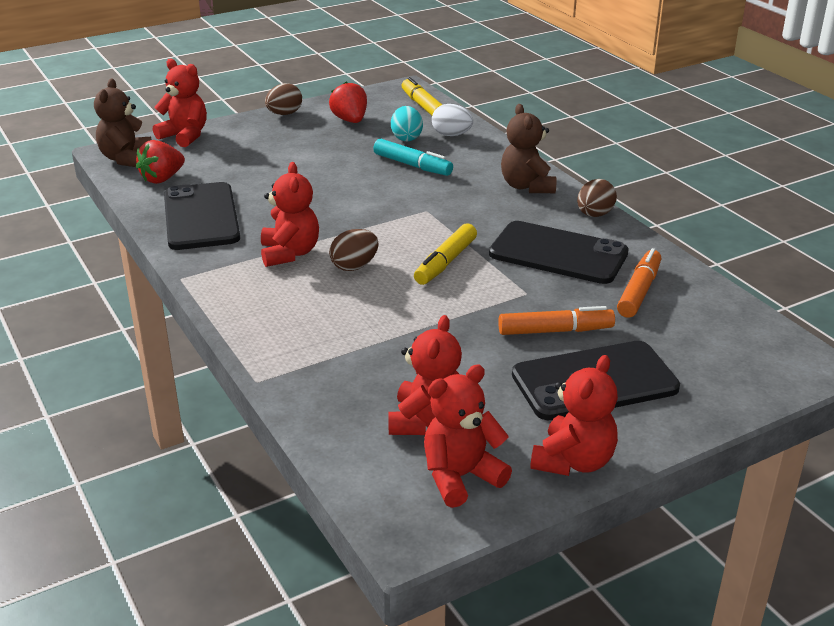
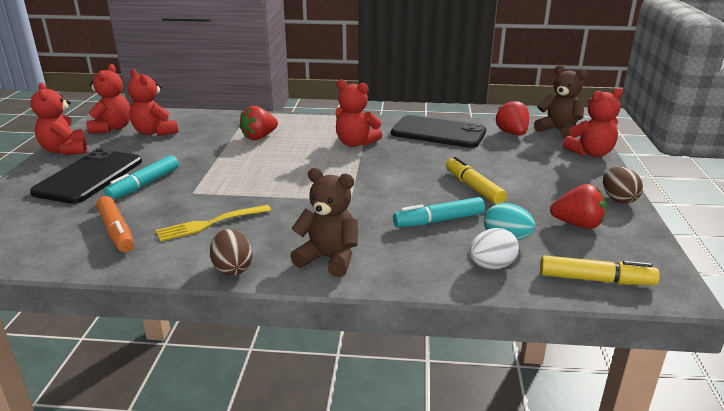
camera: 125 degrees right, 5 degrees down
(343, 324) = (259, 137): none -> red strawberry
(354, 266) = (312, 155): brown egg -> none
(446, 262) = (270, 181): yellow marker -> yellow marker (473, 188)
(555, 331) = (144, 185): orange marker -> turquoise marker
(558, 253) = (211, 223): black phone -> yellow fork

